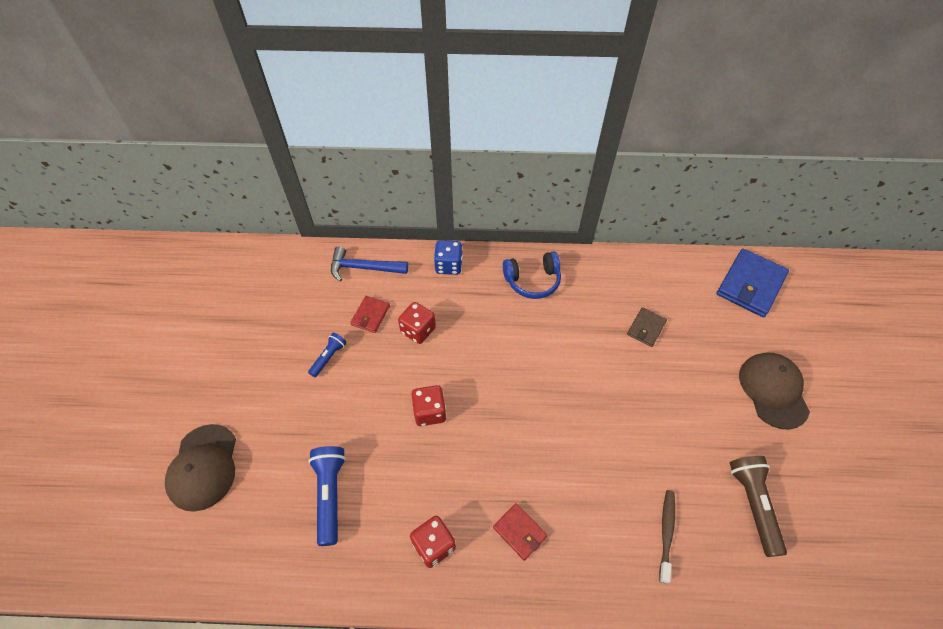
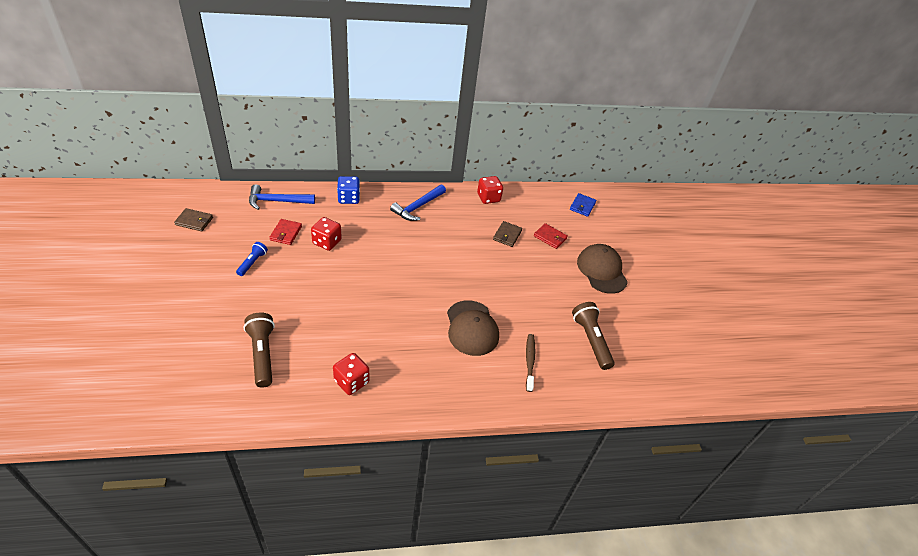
camera: 15 degrees left, 10 degrees down
(203, 467) = (148, 342): brown cap -> brown cap (472, 328)
(268, 294) = (194, 221): none -> brown wallet
(330, 495) = (262, 354): blue flashlight -> brown flashlight
(429, 412) = (341, 295): red dice -> red dice (488, 198)
(519, 532) = (419, 368): red wallet -> red wallet (550, 237)
(532, 281) = (417, 207): blue headphones -> blue hammer
(750, 285) = (582, 206): blue wallet -> blue wallet, size x0.53

